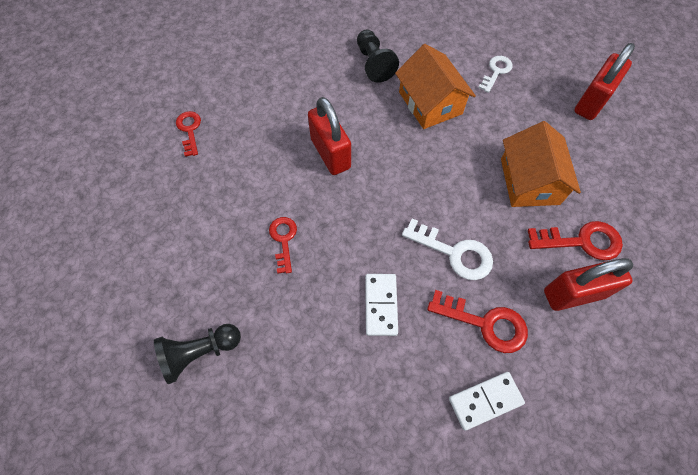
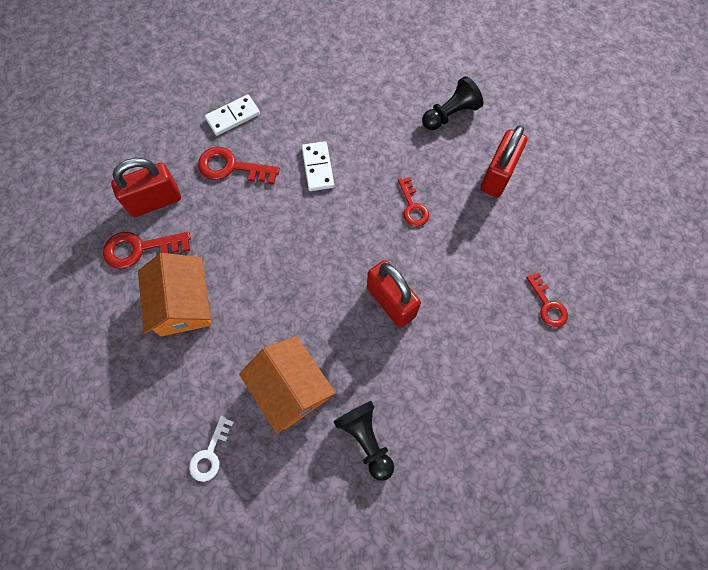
camera: 170 degrees right, 5 degrees up
(454, 253) = (258, 219): white key -> none
(591, 102) = (97, 424): red padlock -> red padlock (497, 175)

